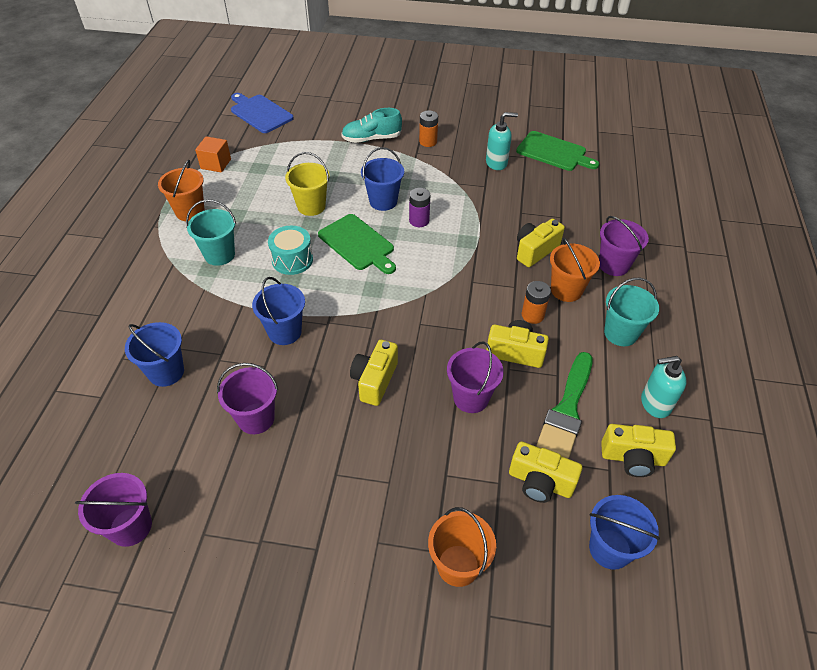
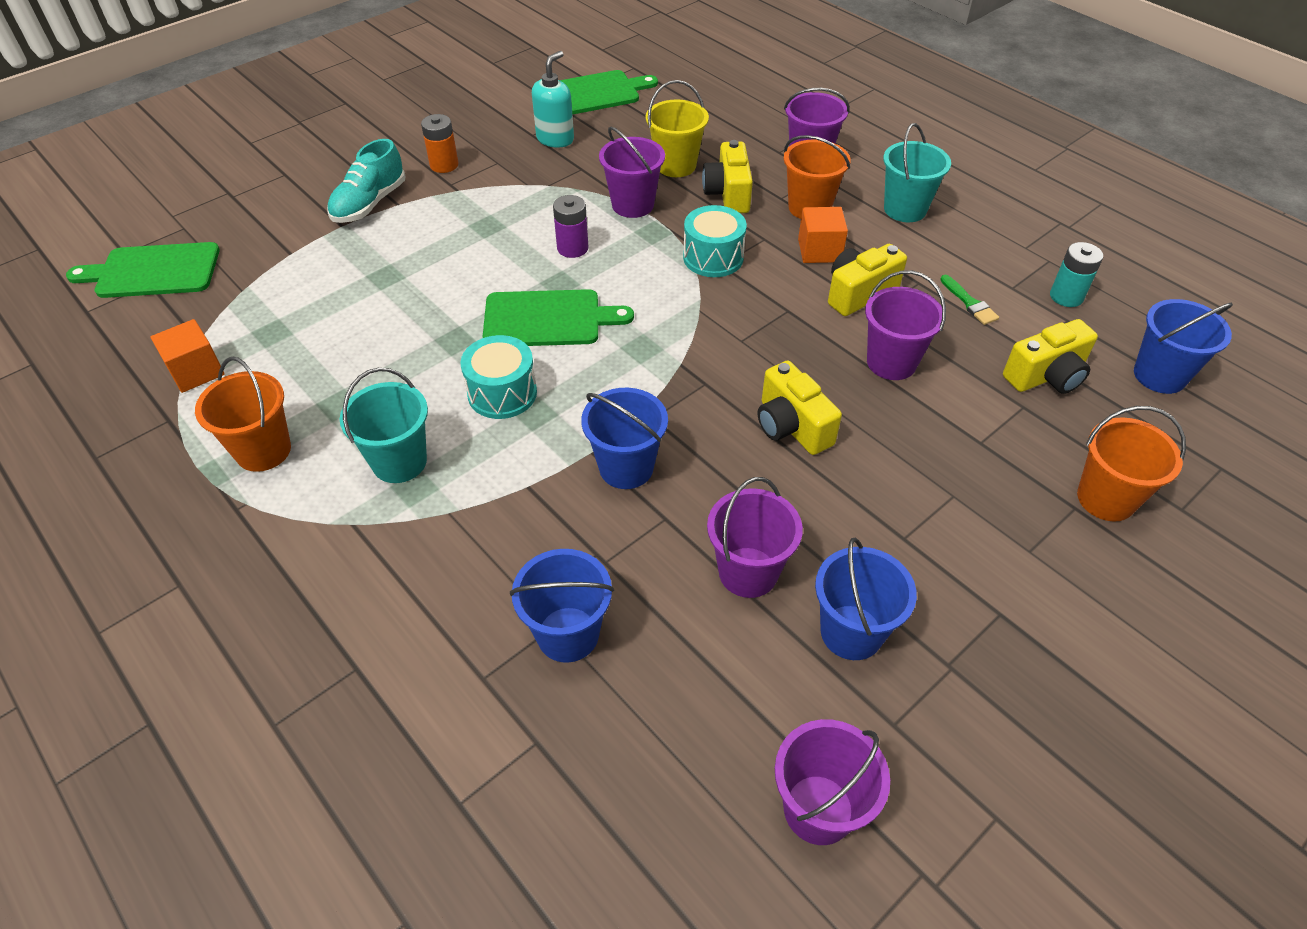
camera: 50 degrees left, 0 degrees up
(260, 113) = (153, 271): blue cutting board -> green cutting board
(311, 206) = (423, 323): yellow bucket -> yellow bucket (676, 165)
(383, 201) = (500, 257): blue bucket -> blue bucket (851, 632)
(473, 275) = (713, 257): none -> turquoise drum
(479, 221) = (633, 205): none -> purple bucket
(532, 315) = (819, 250): orange battery -> orange cube
(567, 409) = (969, 303): green brush -> green brush, size x0.46
(633, 458) = (1066, 296): yellow camera -> turquoise battery
(655, 404) = (1013, 243): turquoise soap dispenser -> none

